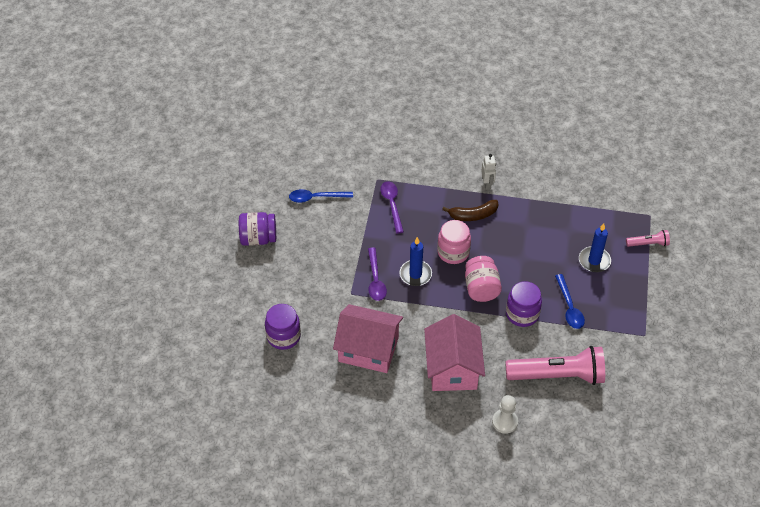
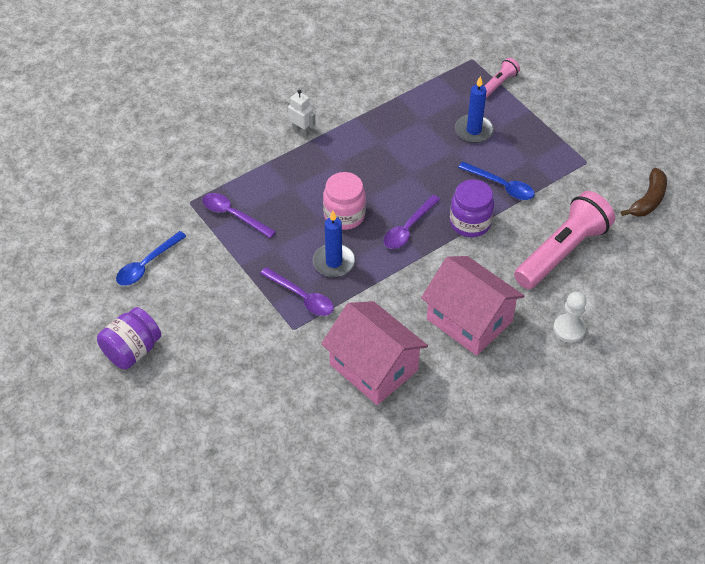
camera: 45 degrees left, 0 degrees up
(283, 336) = (276, 425): purple jar -> none
(368, 349) = (373, 367): pink house -> pink house turned 75 degrees clockwise
(473, 215) = (322, 168): brown banana -> brown banana (648, 200)
(481, 288) = (408, 228): pink jar -> purple spoon

